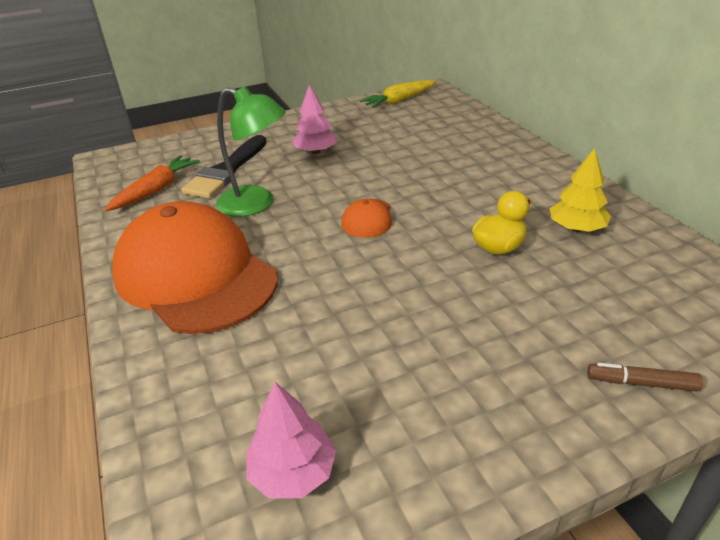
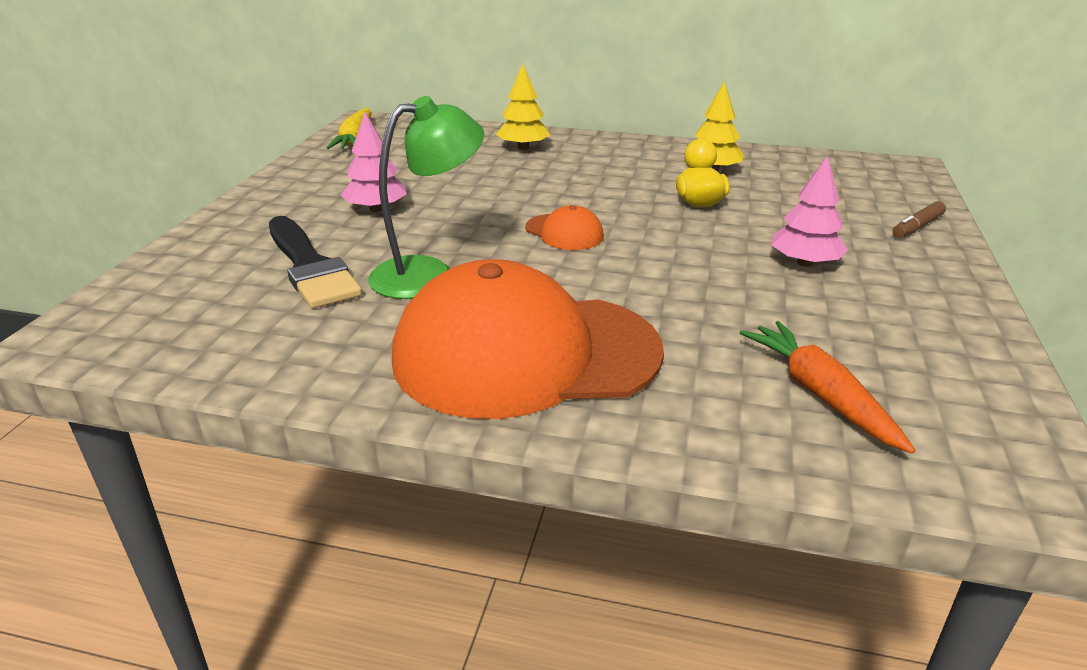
camera: 55 degrees left, 5 degrees down
(156, 190) = (258, 325): orange carrot -> orange carrot (819, 394)
(293, 472) = (914, 392): pink tree -> pink tree (804, 263)
(479, 146) = (523, 147): none -> yellow tree

